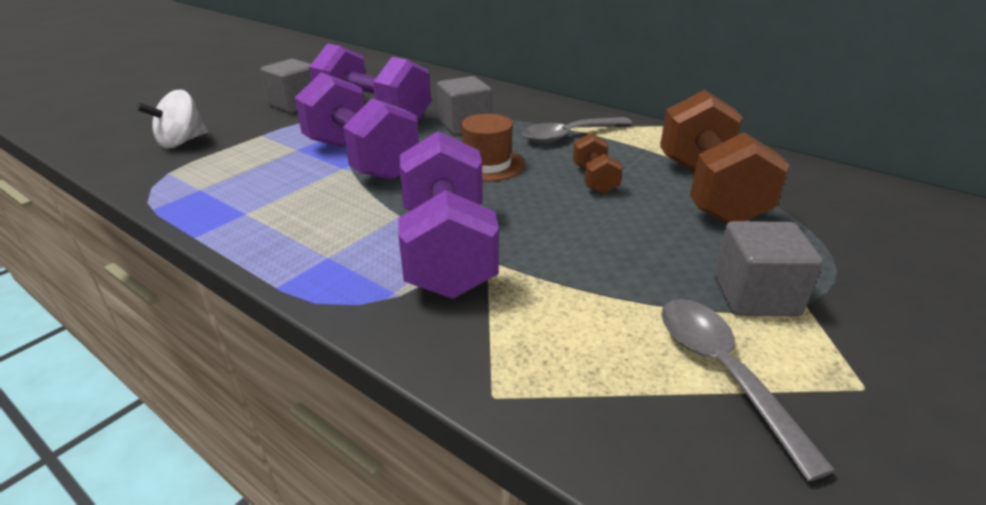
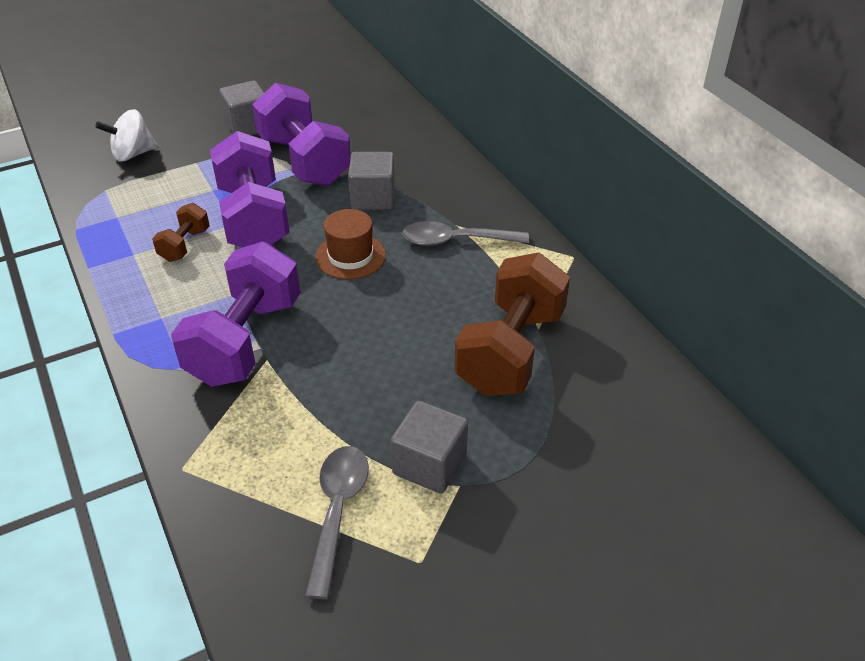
camera: 25 degrees right, 10 degrees up
(594, 180) = (424, 304): brown dumbbell -> brown dumbbell (184, 245)

